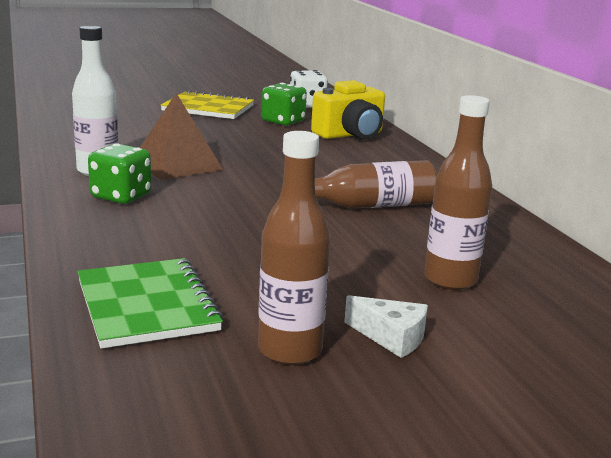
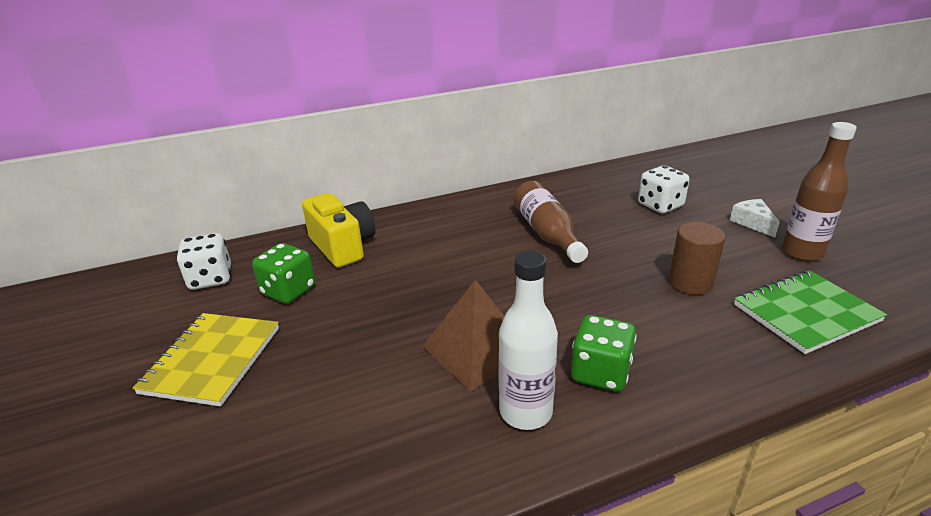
camera: 90 degrees left, 10 degrees up
(239, 257) = (690, 282): none -> brown cylinder
(391, 337) = (752, 223): white cheese -> white cheese turned 45 degrees counterclockwise
(450, 280) = (660, 205): brown bottle -> white dice

